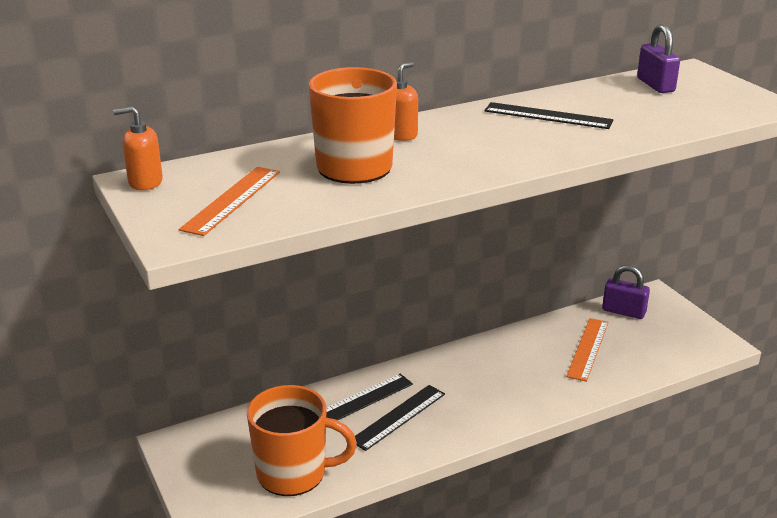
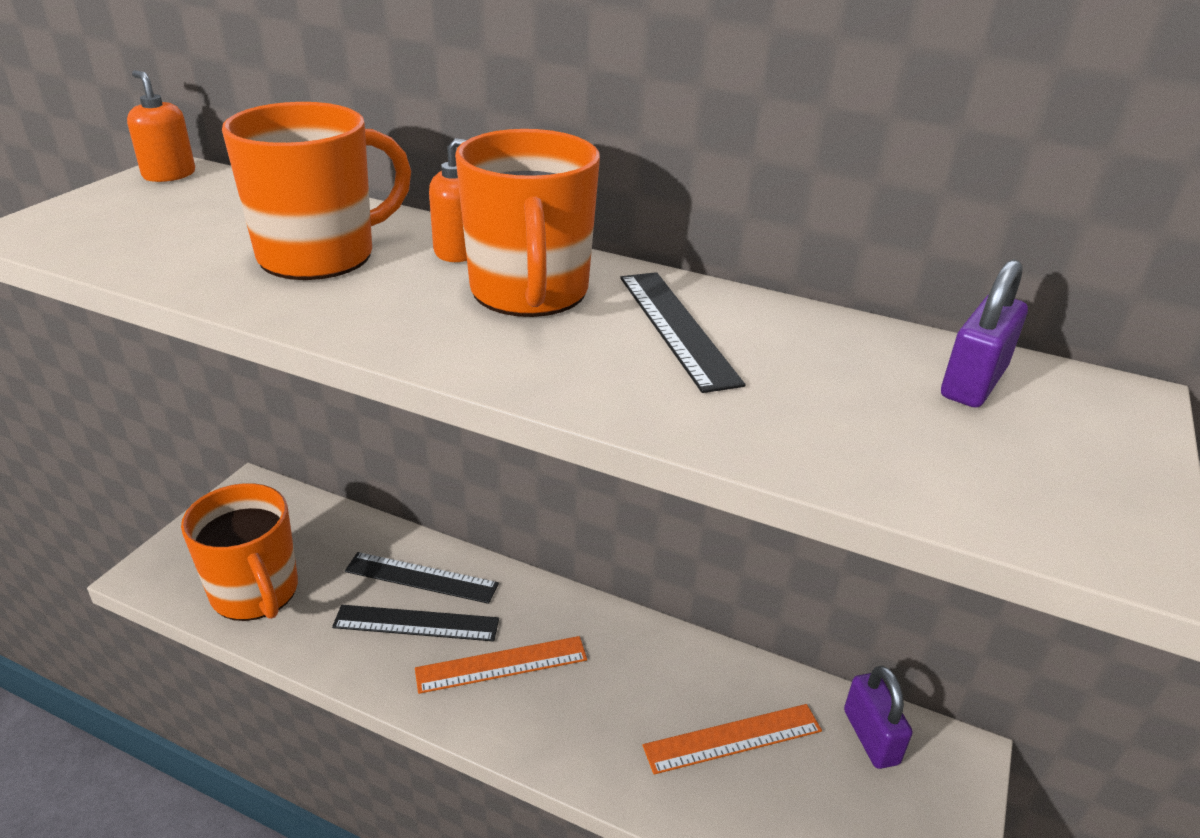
camera: 50 degrees right, 5 degrees up
(232, 200) = (155, 223): orange ruler -> orange ruler (501, 664)
(472, 133) = (529, 293): none -> orange mug

